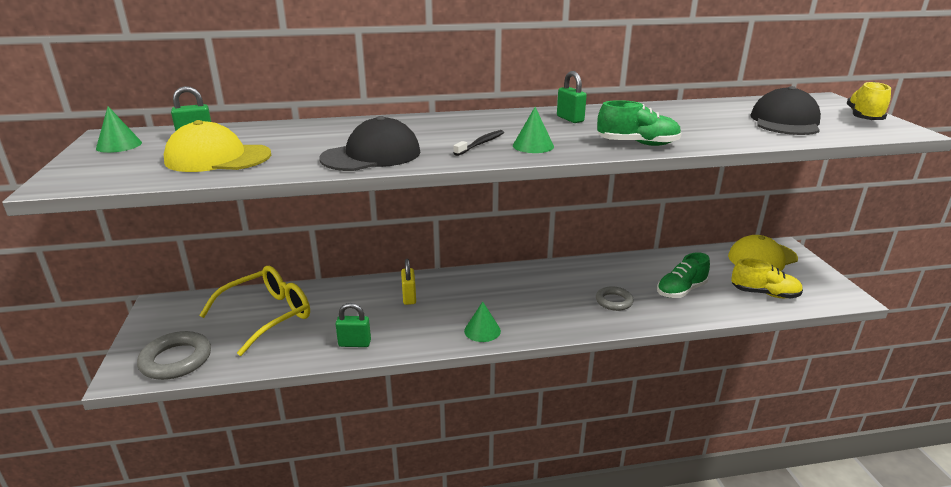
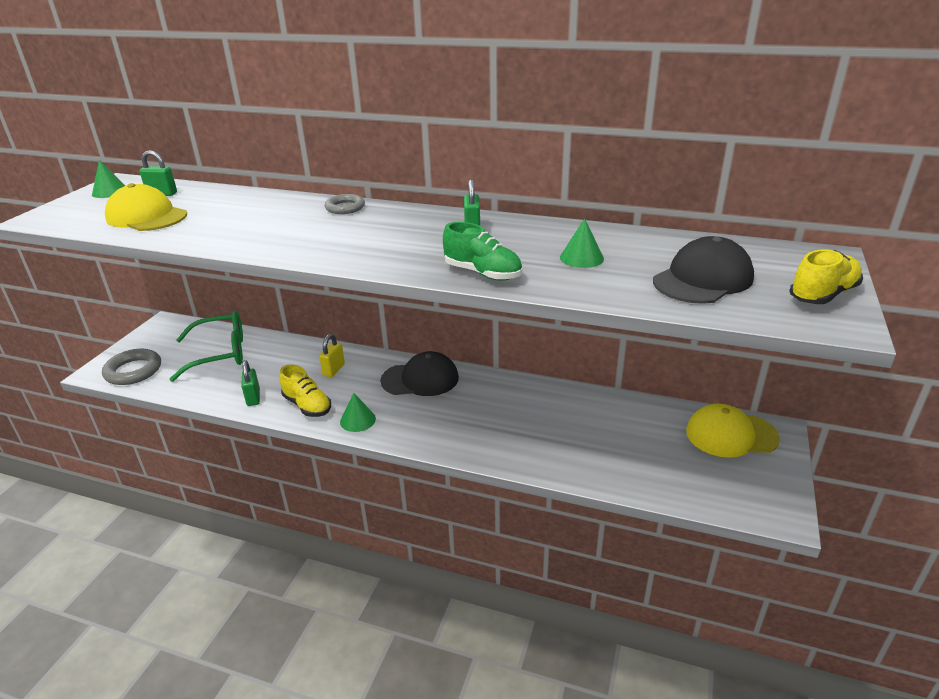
camera: 30 degrees right, 5 degrees up
(267, 316) = (219, 354): yellow glasses -> green glasses
(354, 343) = (253, 398): green padlock -> green padlock turned 45 degrees clockwise
(371, 155) = (246, 236): black cap -> black cap (420, 379)
(480, 144) = (345, 243): black toothbrush -> none
(533, 146) = (384, 254): green cone -> green cone (581, 258)
(614, 301) = (505, 431): grey ring -> grey ring (345, 208)
(681, 291) = (587, 442): green shoe -> none
(764, 294) = (679, 476): yellow shoe -> yellow shoe (307, 405)

